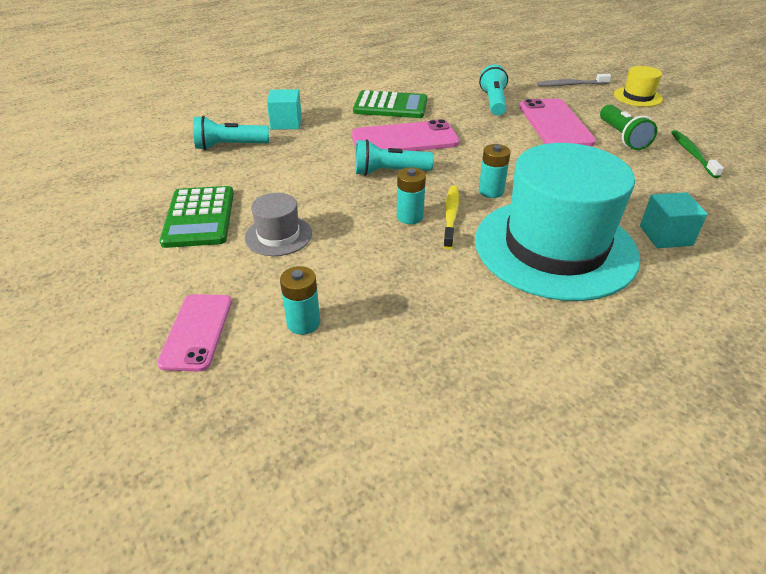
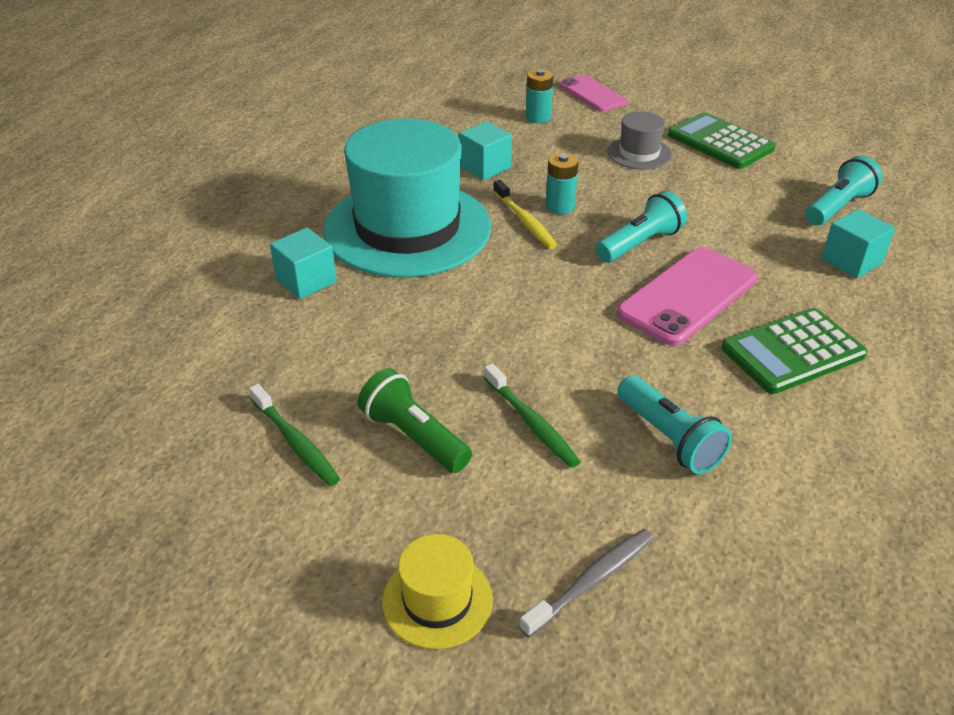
camera: 145 degrees right, 0 degrees up
(431, 281) = (485, 167): none -> turquoise cube
(491, 191) = (514, 263): turquoise battery -> none
(555, 124) = (531, 422): pink phone -> green toothbrush

